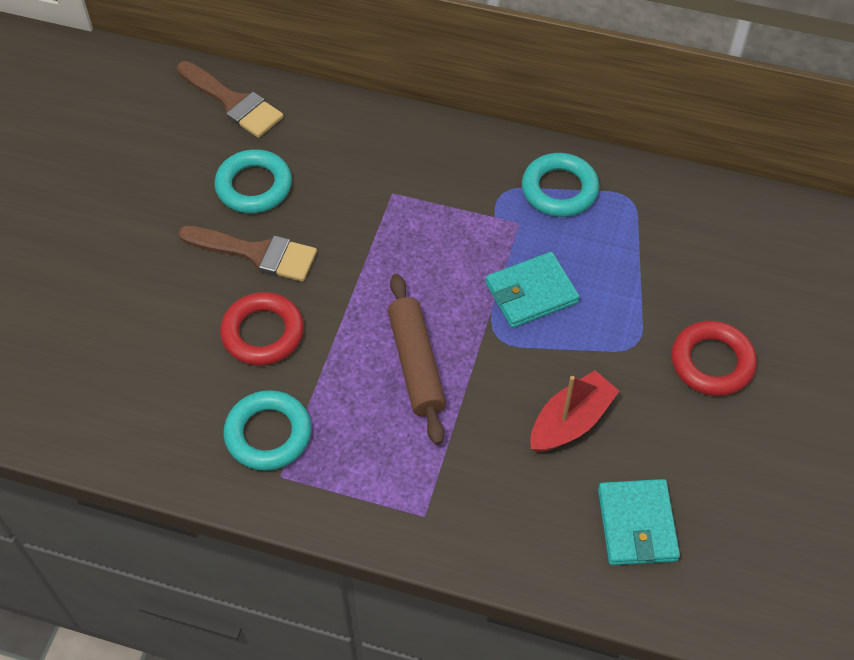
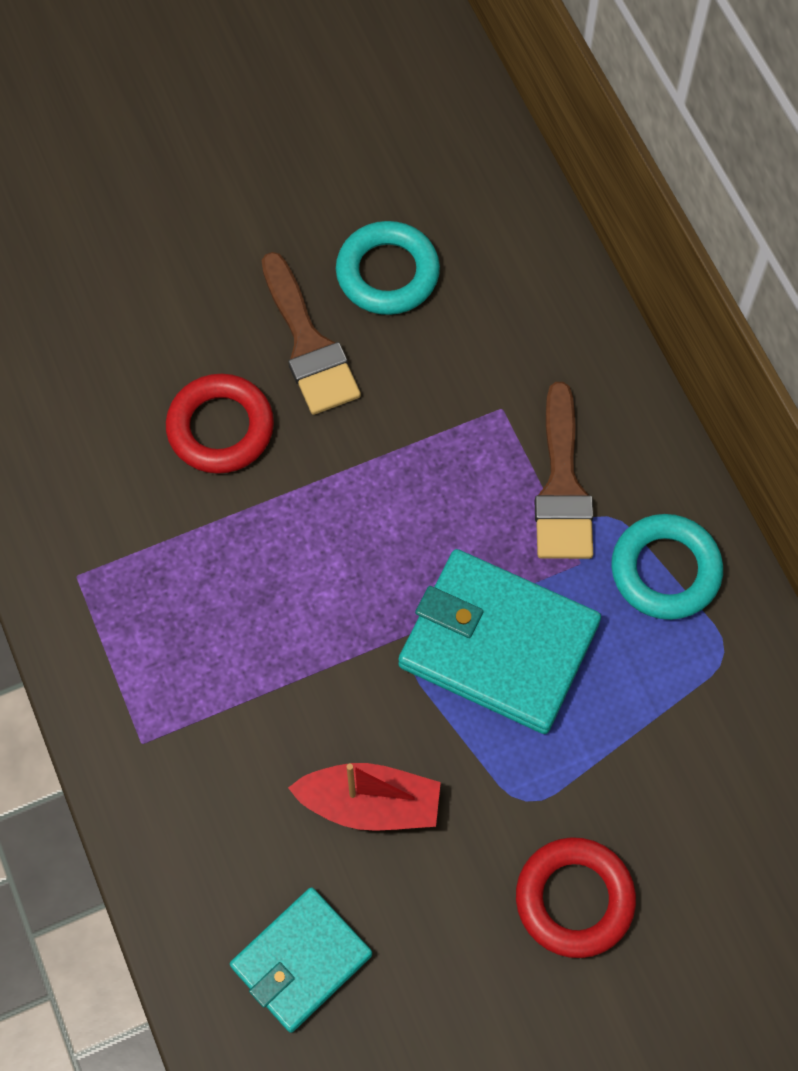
camera: 50 degrees right, 10 degrees up
(233, 102) = (475, 165): brown brush -> brown brush (562, 486)
(268, 434) = (112, 527): turquoise ring -> none
(416, 364) = (309, 599): brown rolling pin -> none
(531, 293) = (498, 644): turquoise wallet -> turquoise wallet, size x1.56

